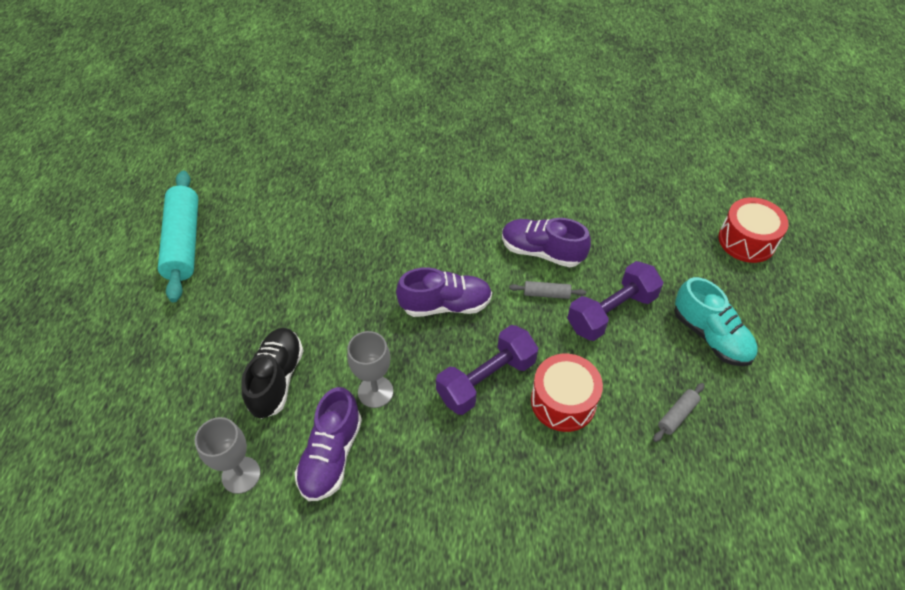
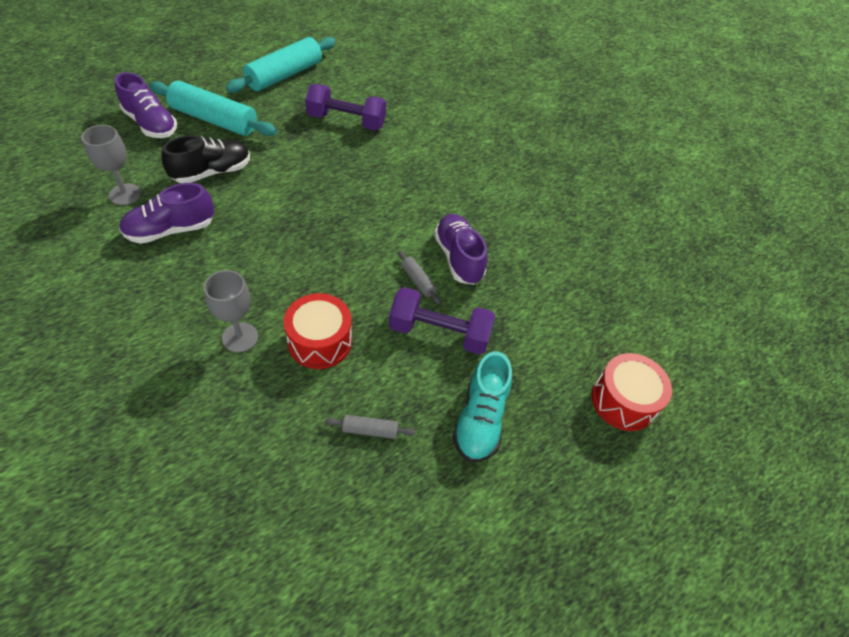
camera: 45 degrees right, 0 degrees up
(196, 338) = (214, 120): none -> turquoise rolling pin
(375, 392) = (241, 226): grey goblet -> grey goblet (240, 337)
(446, 305) = (351, 226): purple shoe -> purple shoe (151, 124)
(486, 380) = (301, 283): purple dumbbell -> purple dumbbell (346, 121)

